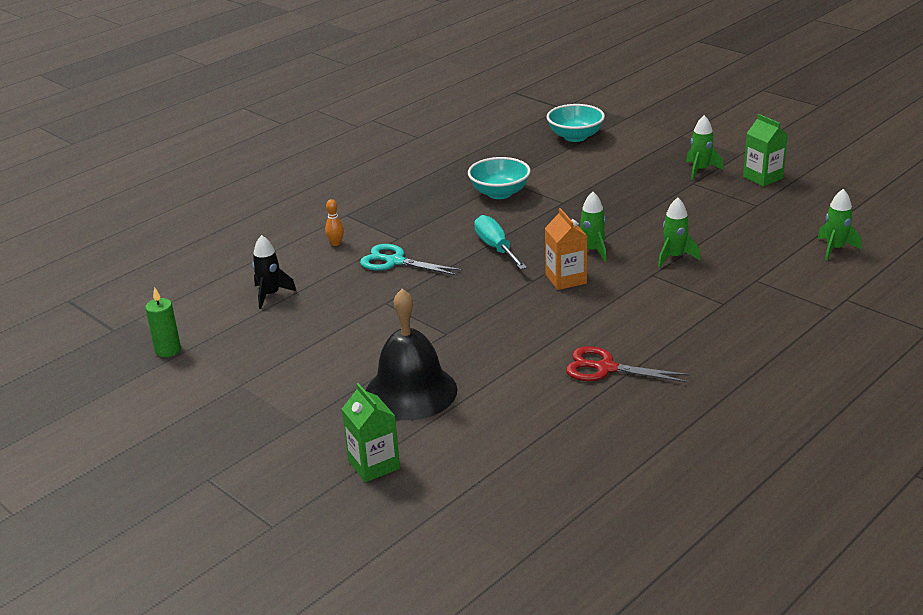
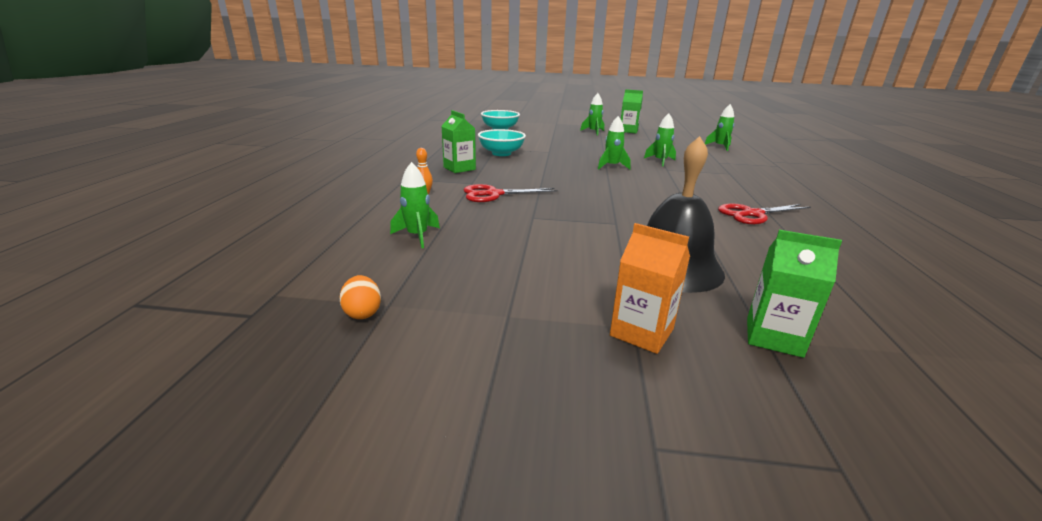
camera: 40 degrees left, 5 degrees down
(168, 350) = (363, 312): green candle -> orange egg
(270, 295) = (417, 236): black rocket -> green rocket
(395, 261) = (493, 194): turquoise scissors -> red scissors
(417, 211) = (459, 168): none -> green carton
(496, 248) = (552, 175): turquoise screwdriver -> none
(566, 279) = (627, 180): orange carton -> orange carton (641, 332)

